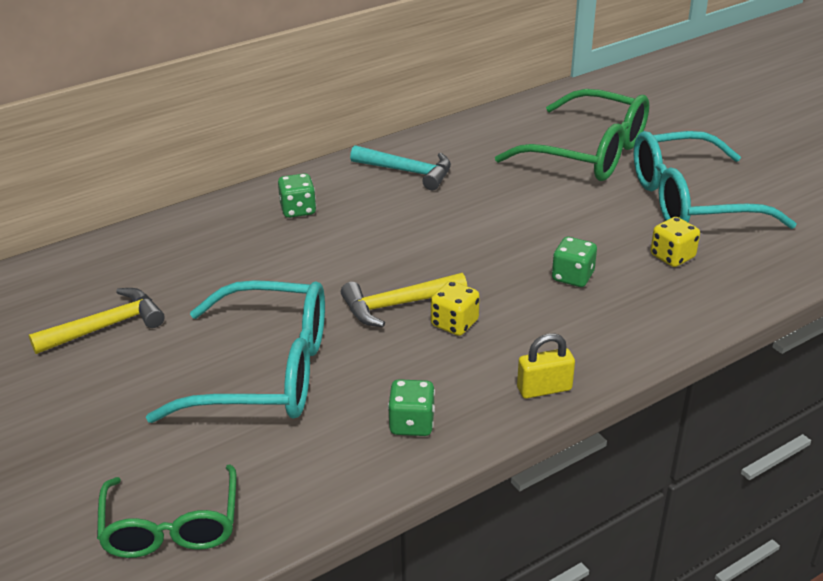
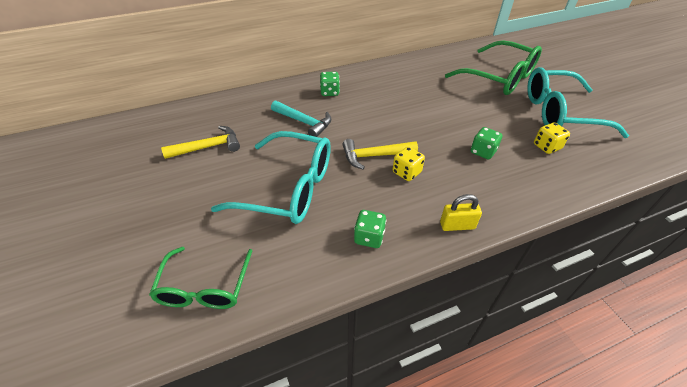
camera: 10 degrees right, 10 degrees up
(407, 172) = (394, 77): turquoise hammer -> turquoise hammer (304, 122)

